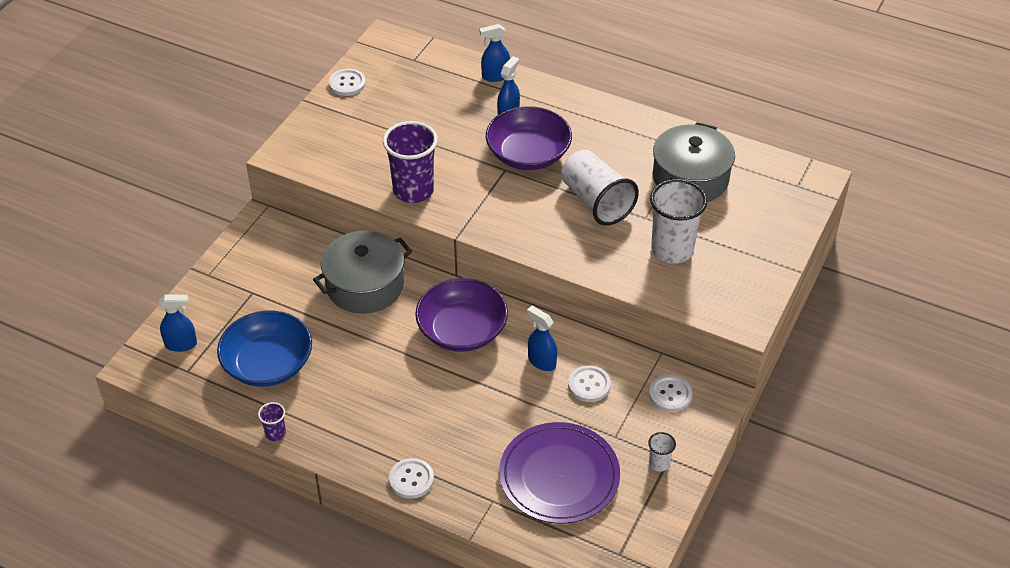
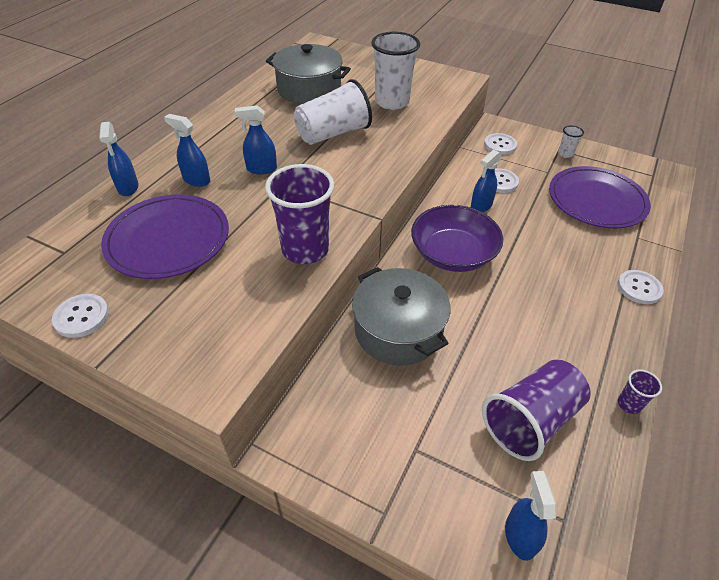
camera: 90 degrees left, 0 degrees up
(268, 364) = (530, 420): blue bowl -> purple cup
(427, 111) = (168, 239): none -> purple plate
(528, 154) = (261, 169): purple bowl -> blue spray bottle

